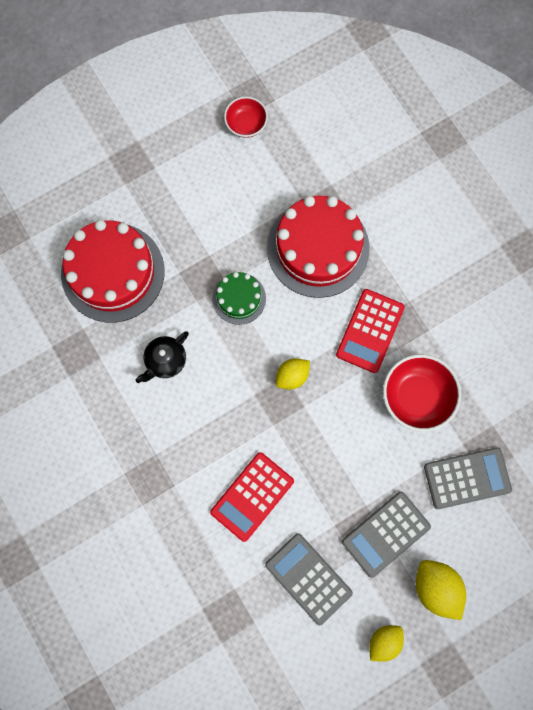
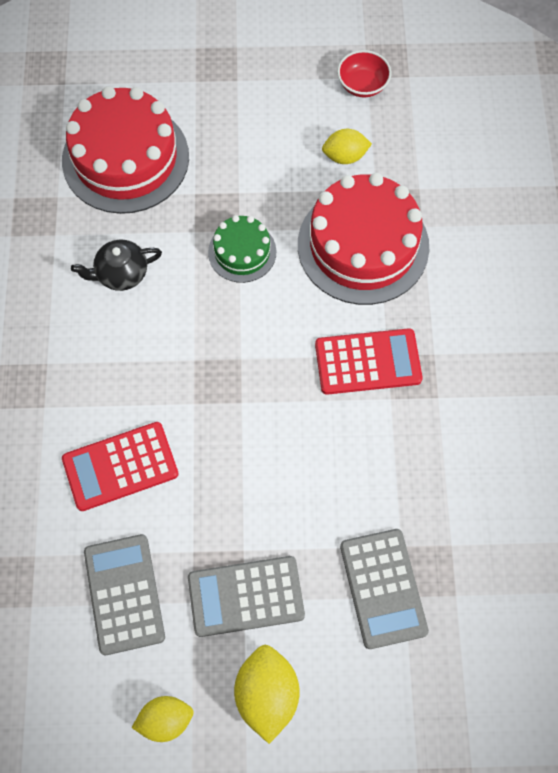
camera: 30 degrees right, 10 degrees down
(292, 376) = (248, 363): yellow lemon -> yellow lemon (345, 156)
(370, 331) = (368, 362): red calculator -> red calculator turned 150 degrees counterclockwise
(416, 397) = (378, 462): red bowl -> none
(467, 478) = (383, 588): grey calculator -> grey calculator turned 60 degrees clockwise

